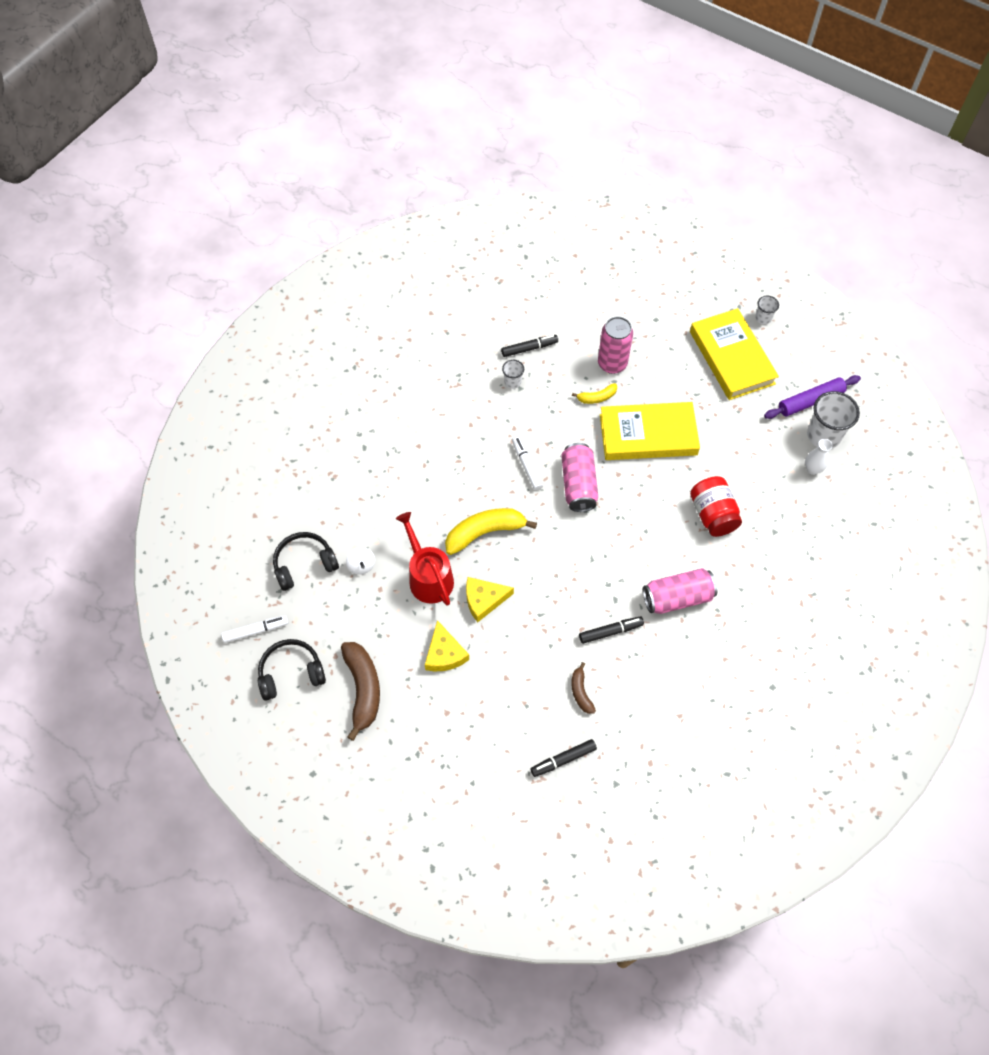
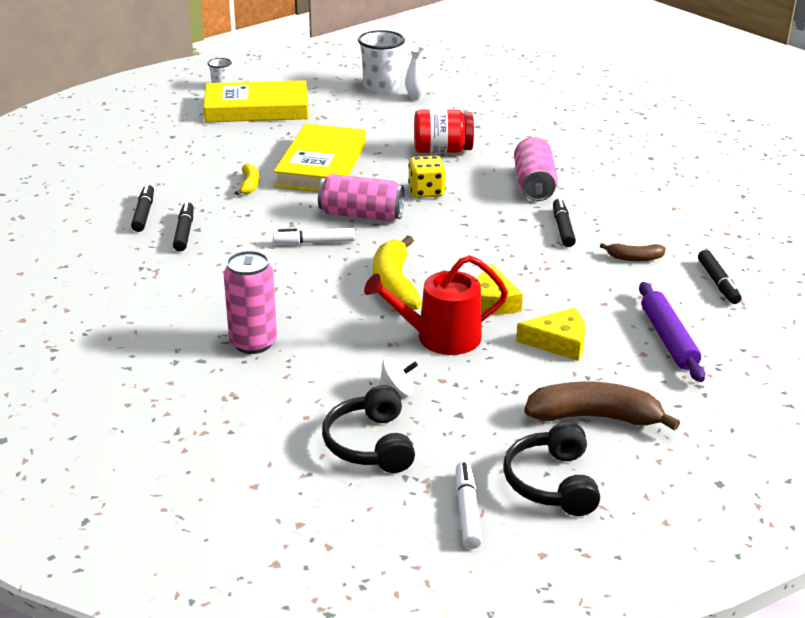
camera: 75 degrees left, 30 degrees down
(512, 382) = (184, 232): white cup -> black marker
(612, 364) = (210, 169): pink can -> pink can (253, 343)
(633, 520) = (426, 192): none -> yellow dice
(810, 401) = (337, 84): purple rolling pin -> purple rolling pin (668, 339)

